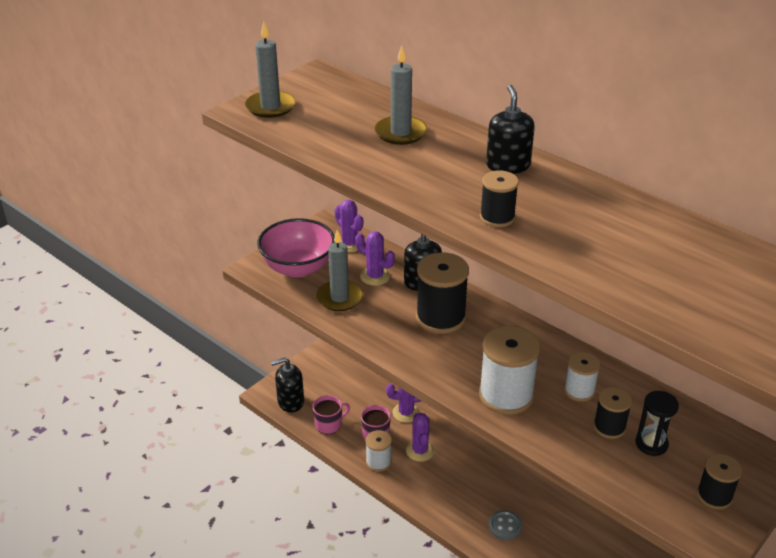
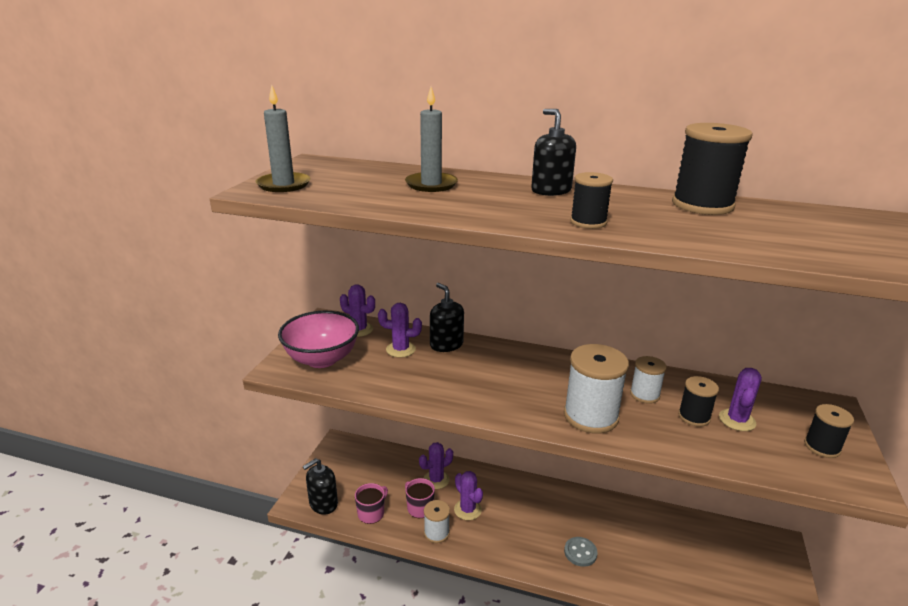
camera: 25 degrees left, 10 degrees down
(339, 298) = (379, 375): grey candle -> none
(440, 317) = (483, 368): black spool -> black spool (702, 205)
(651, 444) = (737, 420): black hourglass -> purple cactus

